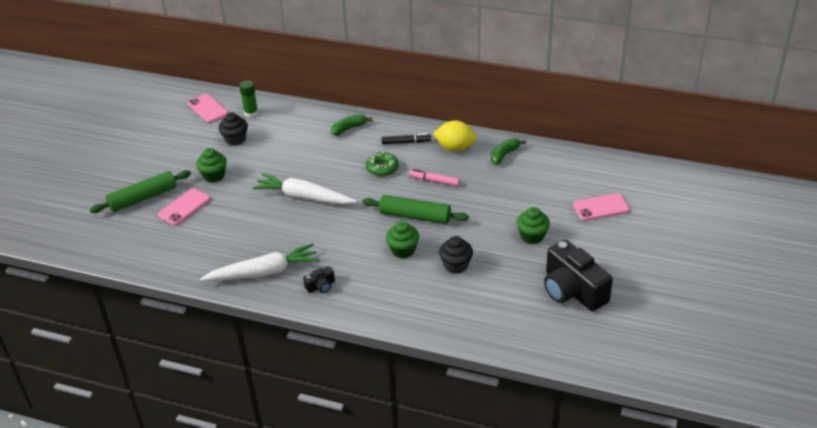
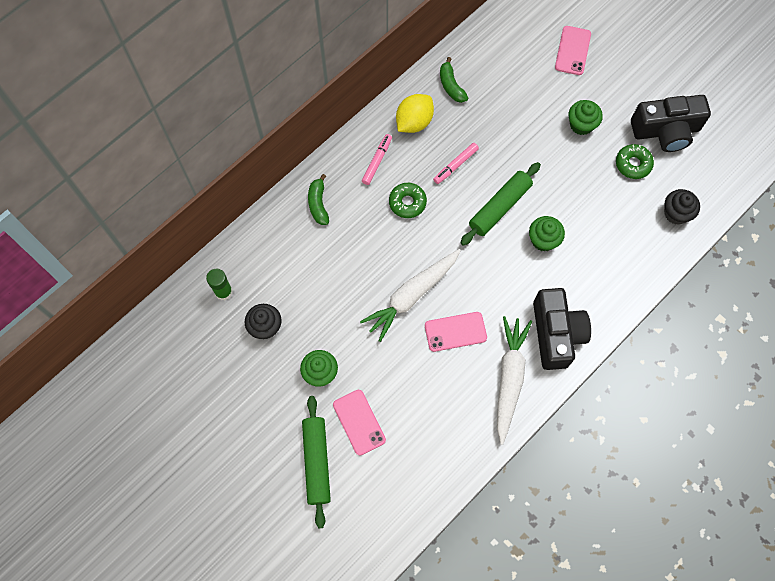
camera: 65 degrees left, 30 degrees up
(208, 109) = (183, 335): pink phone -> pink phone (455, 331)
(321, 286) = (556, 334): black camera -> black camera, size x2.31
(406, 142) = (377, 161): black marker -> pink marker
(456, 265) = (587, 205): black cupcake -> black cupcake (676, 213)
(520, 280) = (633, 164): none -> green donut

